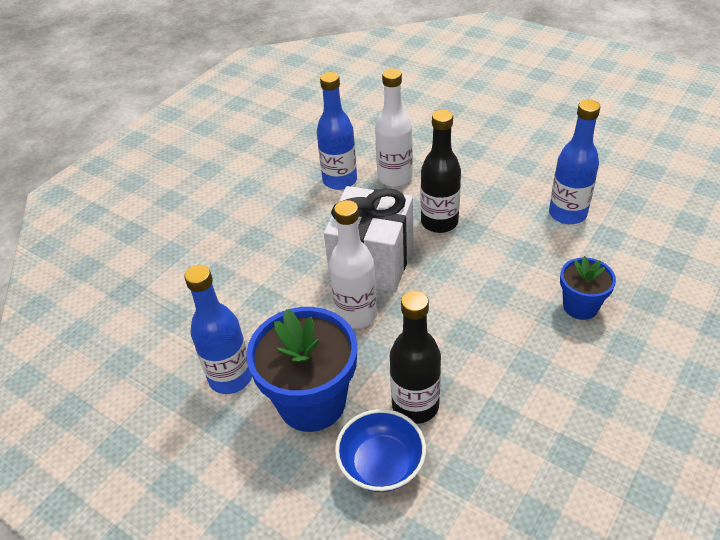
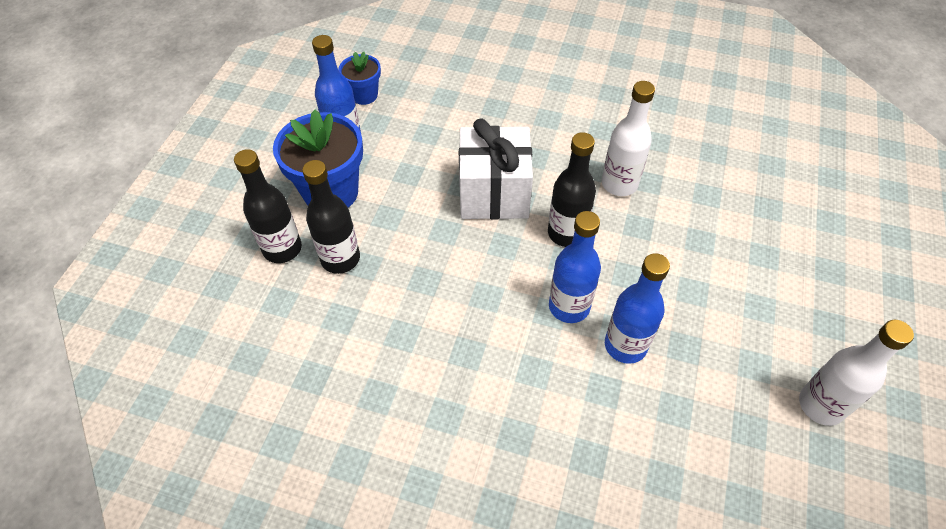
camera: 70 degrees right, 10 degrees up
(340, 180) = (596, 143): blue bottle -> blue bottle (569, 306)
(356, 314) = (427, 198): white bottle -> white bottle (821, 405)
(381, 464) = (282, 249): blue bowl -> black bottle
(580, 306) = (486, 370): blue flower pot -> blue flower pot (364, 95)

